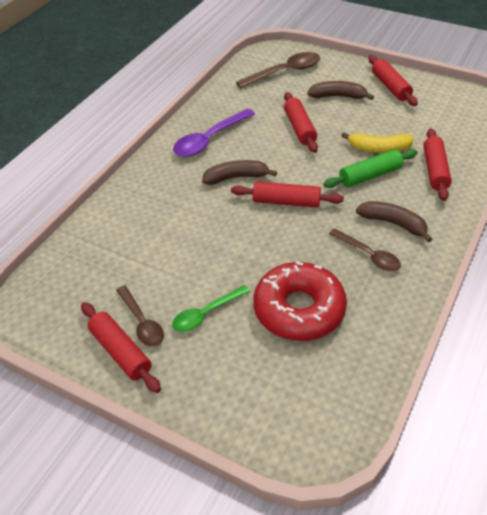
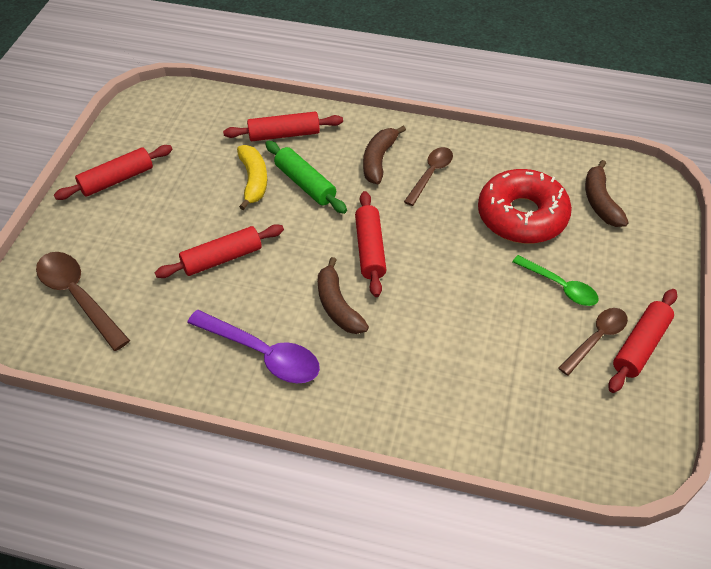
camera: 105 degrees left, 5 degrees up
(338, 96) = (142, 229): brown banana -> brown banana (600, 202)

